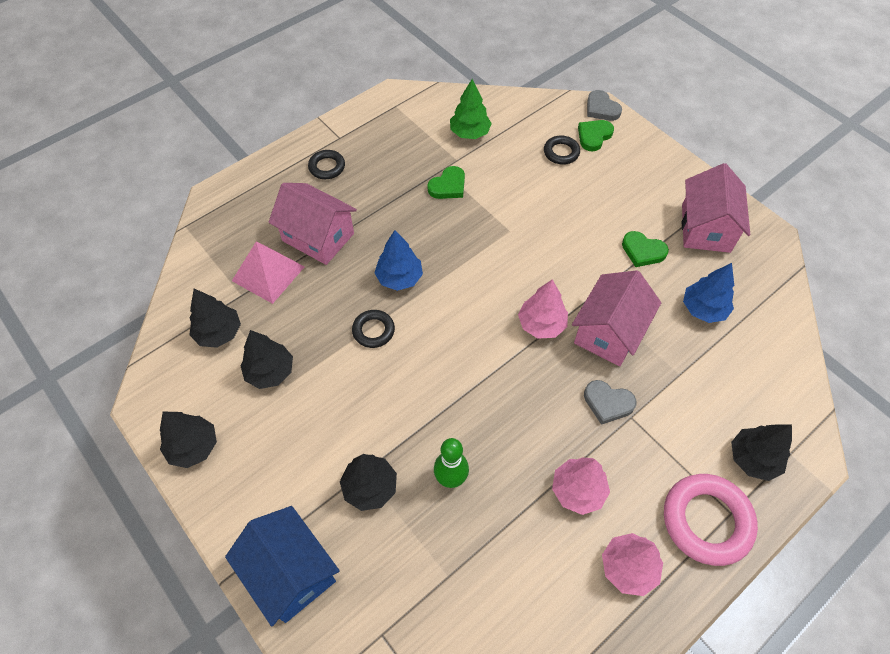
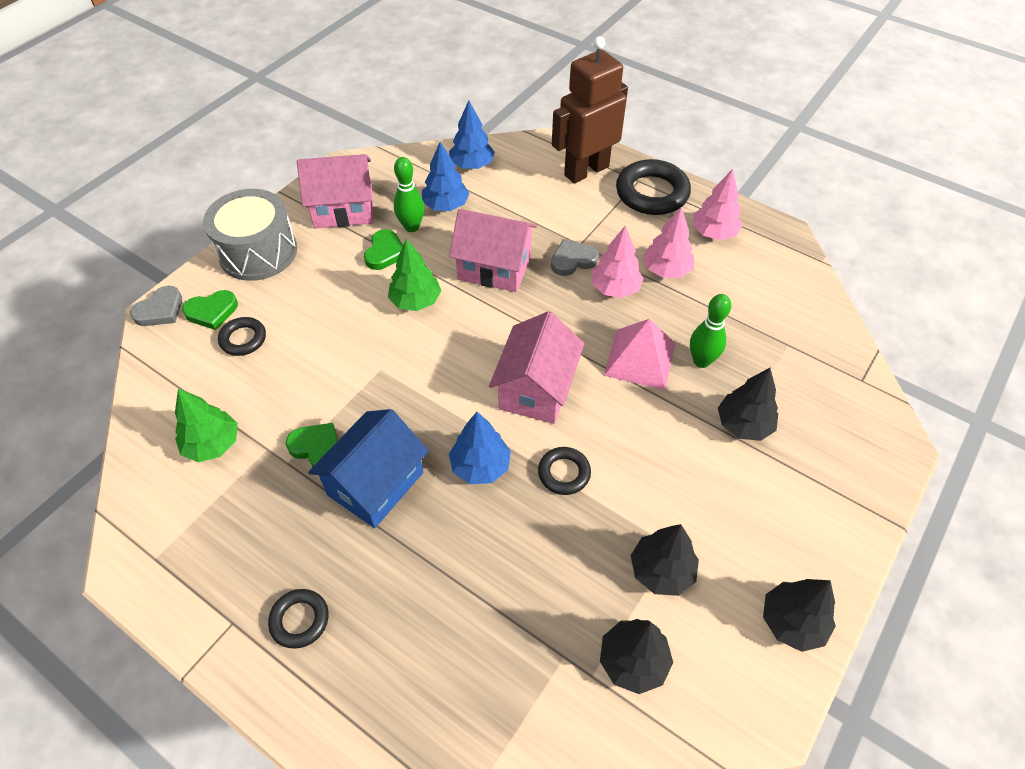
camera: 105 degrees left, 5 degrees down
(268, 273) = (518, 632): pink pyramid -> pink pyramid (640, 358)
(290, 572) = (858, 468): blue house -> blue house (375, 484)
(318, 237) = (438, 586): pink house -> pink house (536, 389)
(541, 324) = (503, 320): pink tree -> pink tree (615, 288)
(578, 264) = (416, 301): none -> green tree
(594, 136) = (212, 311): green heart -> green heart turned 45 degrees counterclockwise
(608, 403) = (572, 260): grey heart -> grey heart turned 120 degrees counterclockwise
(657, 166) = (258, 252): none -> grey drum
(675, 276) = (411, 227): none -> green bowling pin
(706, 521) = (652, 193): pink ring -> black ring
(753, 459) = (586, 170): black tree -> brown robot
(768, 345) = (472, 165): none -> blue tree

